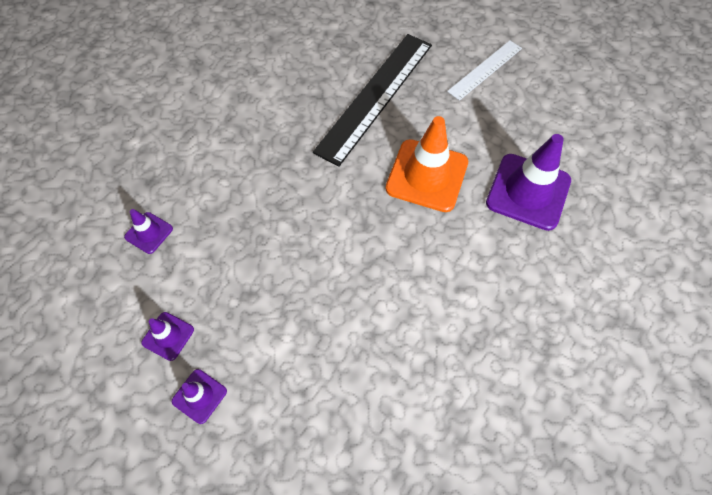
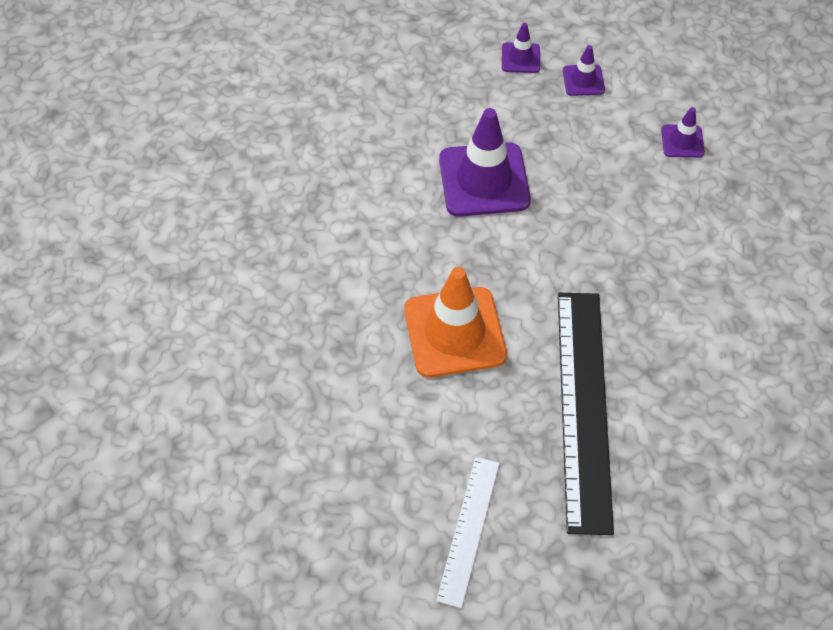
camera: 150 degrees right, 5 degrees down
(528, 192) = (330, 370): purple traffic cone -> purple traffic cone (484, 180)

